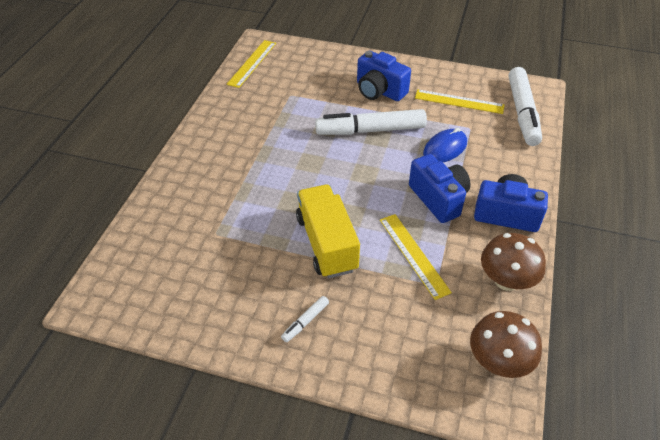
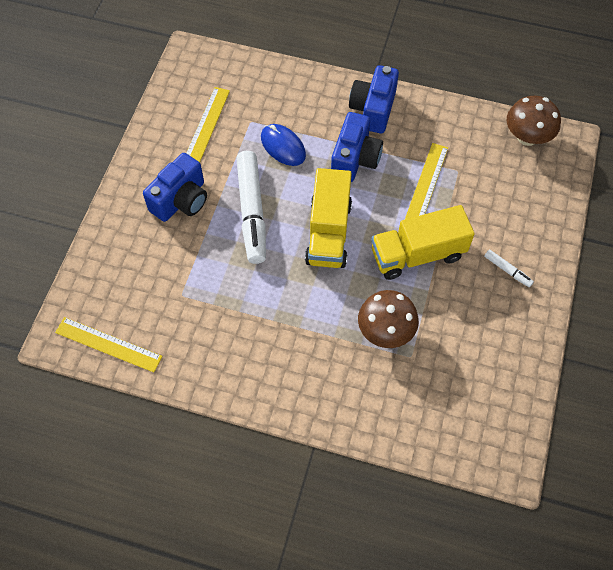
camera: 90 degrees left, 15 degrees up
(350, 179) = (328, 232): none -> yellow truck
(413, 255) = (426, 184): yellow ruler -> yellow ruler turned 45 degrees counterclockwise
(438, 199) = (355, 159): blue camera -> blue camera turned 135 degrees clockwise
(506, 280) = (449, 120): brown mushroom -> brown mushroom (385, 331)
(522, 113) = (228, 74): white marker -> none

